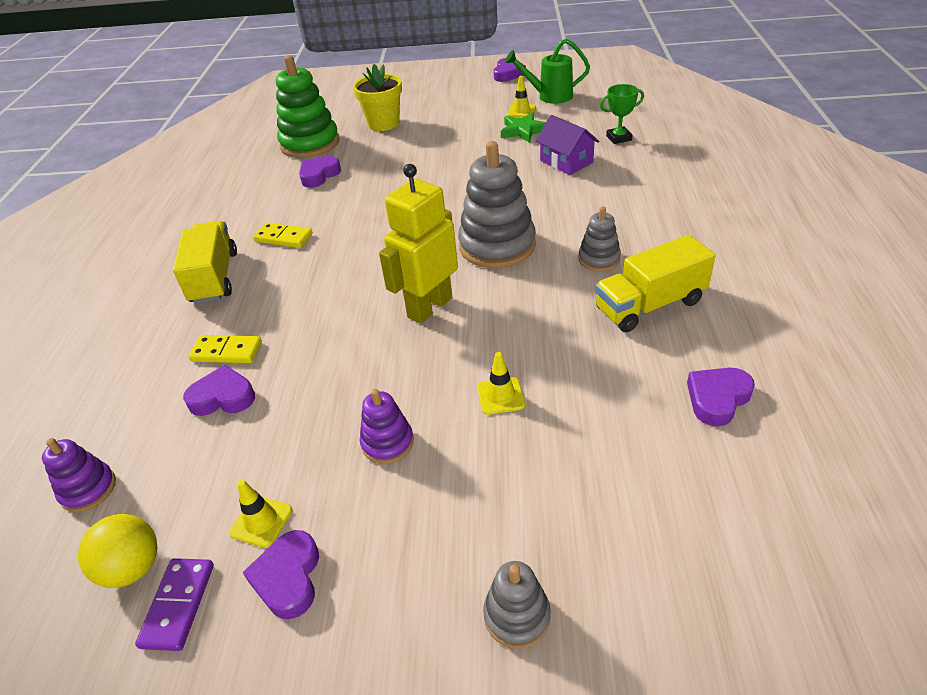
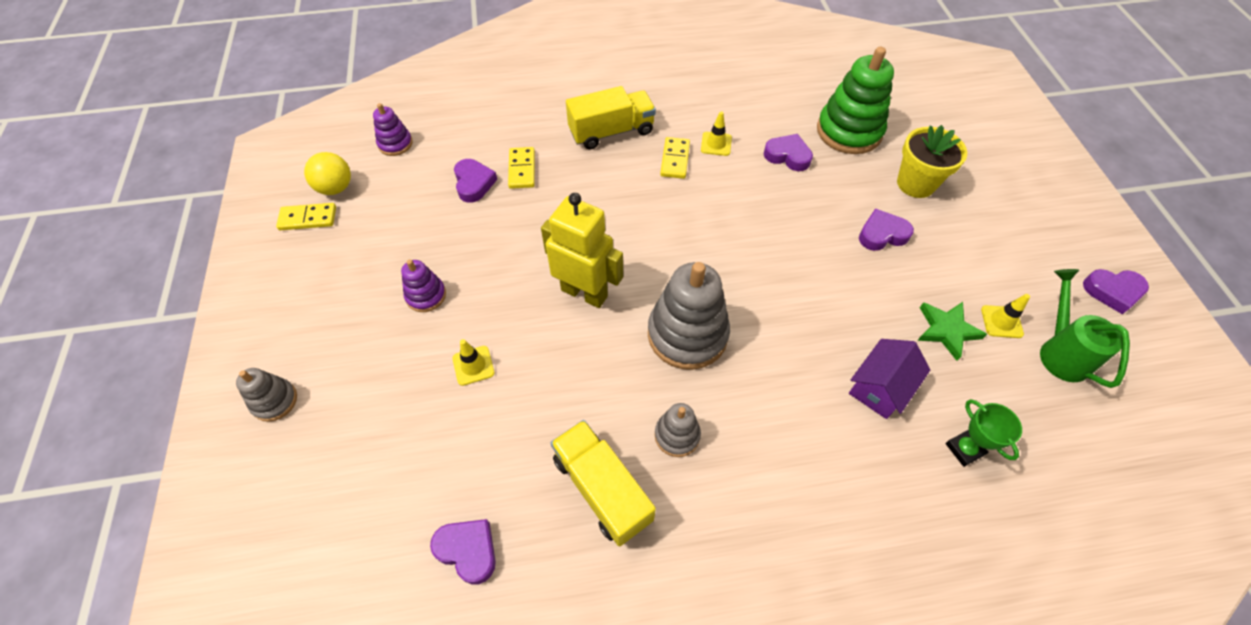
camera: 75 degrees right, 15 degrees up
(178, 605) = (308, 218): purple domino -> yellow domino
(261, 521) = (362, 240): yellow traffic cone -> yellow traffic cone (716, 144)
(288, 578) = (319, 267): purple heart -> purple heart (882, 234)

